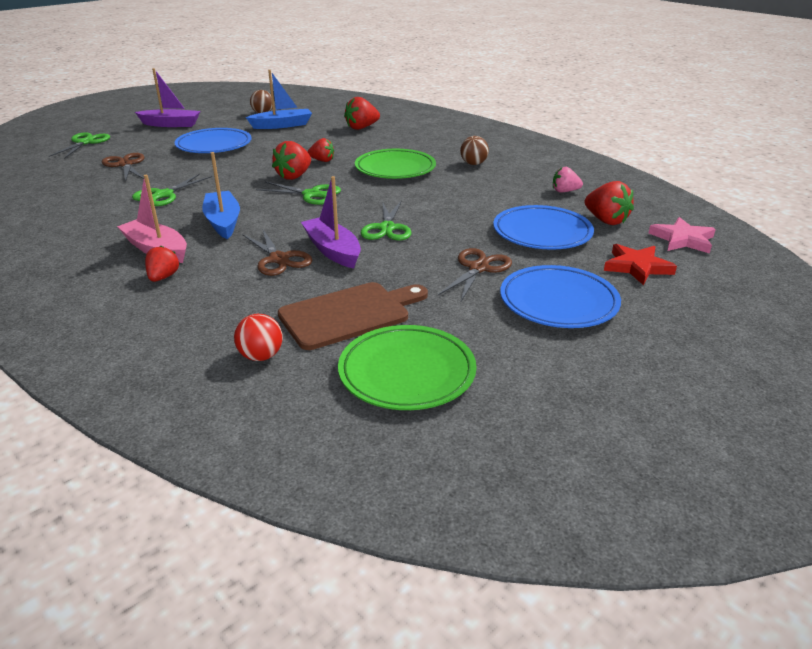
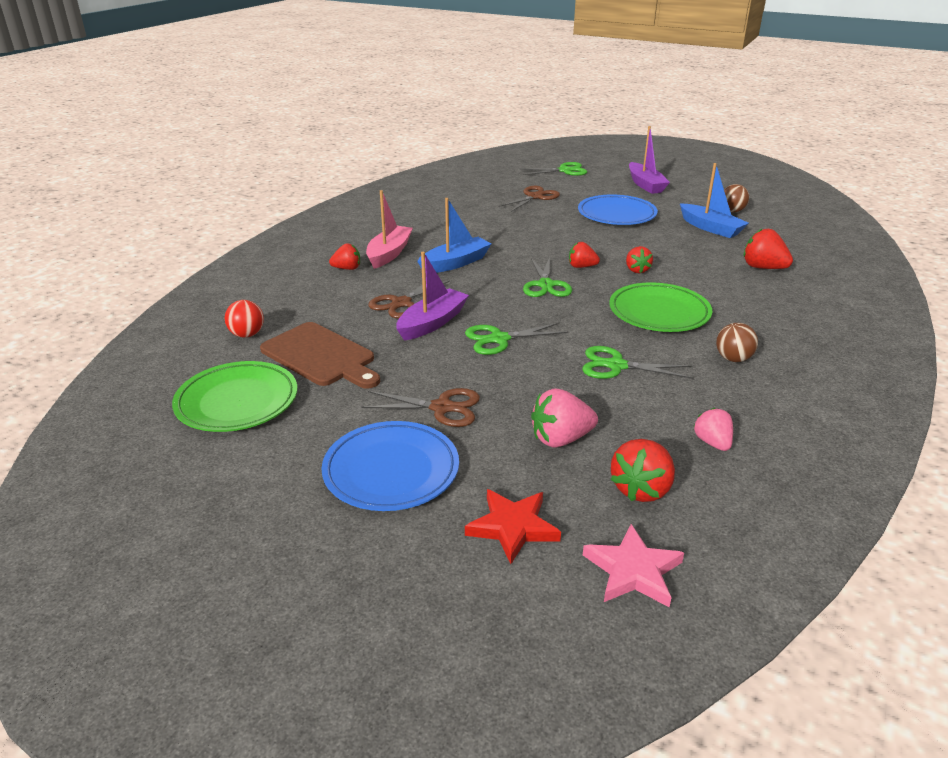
camera: 70 degrees right, 0 degrees up
(164, 195) = (488, 227): green scissors -> green scissors (616, 366)
(294, 176) = (581, 267): red strawberry -> red strawberry, size x0.66
(542, 233) = (561, 439): blue plate -> pink strawberry

